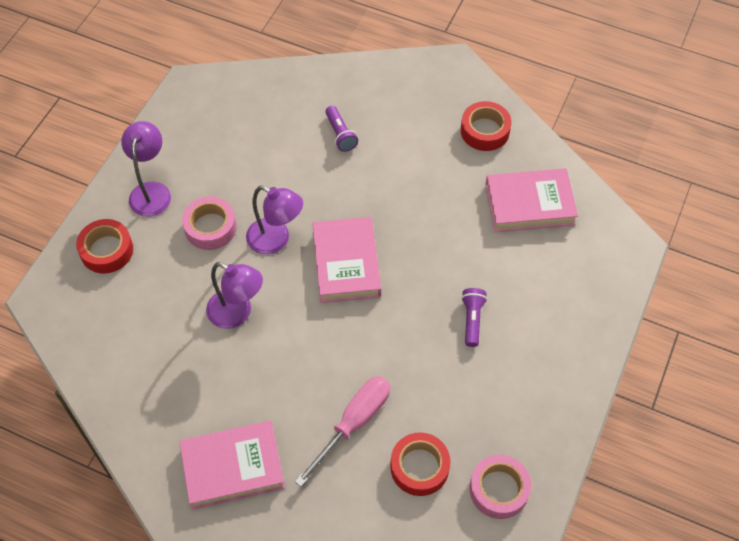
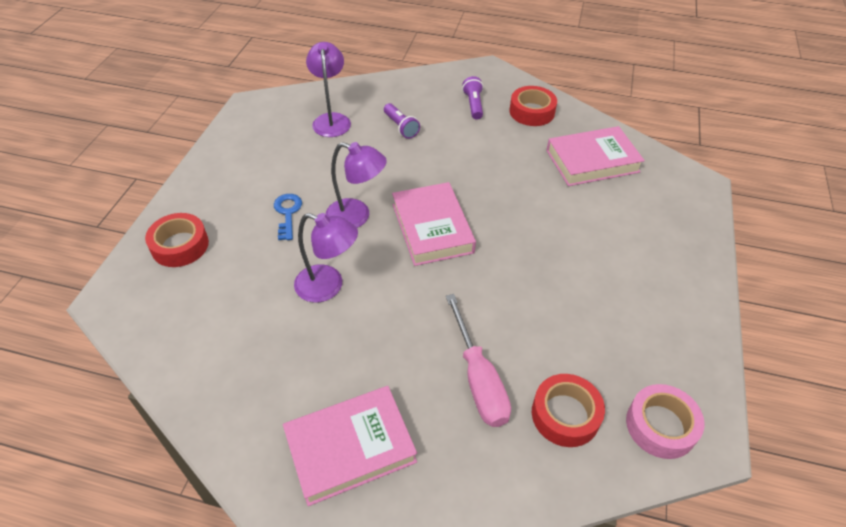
camera: 10 degrees left, 10 degrees down
(151, 191) = (223, 190): purple lamp -> purple lamp (331, 120)
(210, 227) = (287, 213): pink tape -> blue key
(353, 423) = (478, 379): pink screwdriver -> pink screwdriver turned 135 degrees clockwise
(472, 320) = (572, 262): purple flashlight -> purple flashlight (473, 105)

